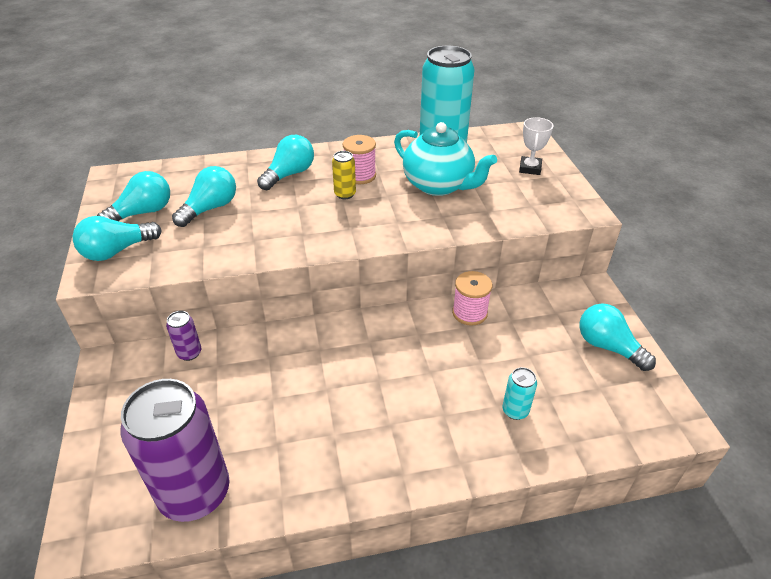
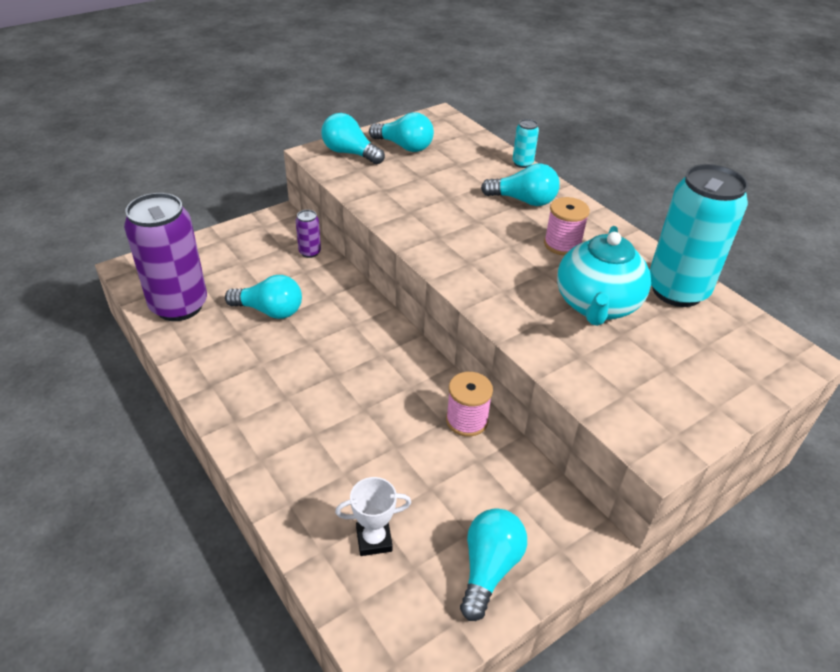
camera: 65 degrees right, 0 degrees up
(210, 208) = (435, 175): turquoise light bulb -> turquoise light bulb (270, 311)
(345, 194) = (521, 243): yellow can -> none
(515, 411) = (343, 490): turquoise can -> turquoise can (522, 163)
(530, 168) = (709, 378): white trophy -> white trophy (374, 540)

